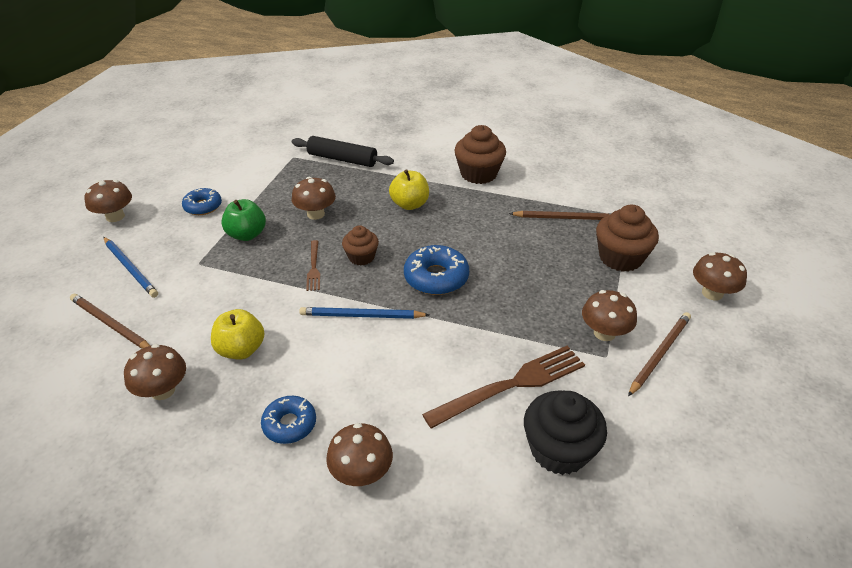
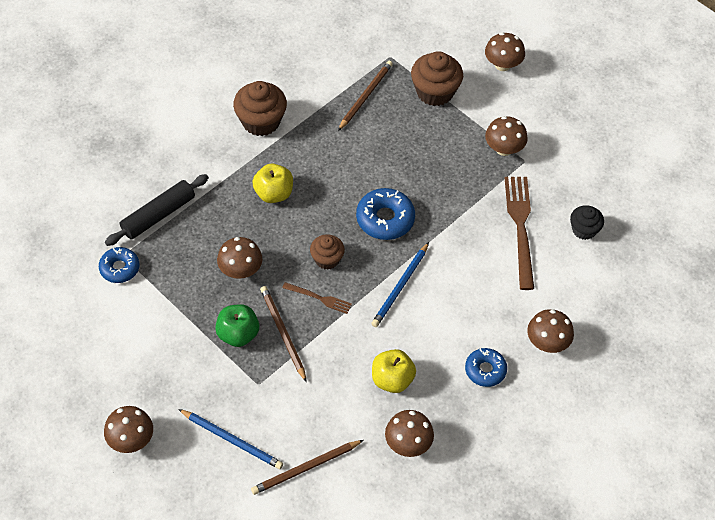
camera: 65 degrees left, 15 degrees up
(130, 268) = (232, 440): blue pencil -> blue pencil turned 45 degrees clockwise
(203, 206) = (164, 358): blue donut -> blue donut (119, 268)
(559, 450) = (584, 230): black cupcake -> black cupcake, size x0.61
(659, 354) = (539, 131): brown pencil -> brown pencil (283, 333)

